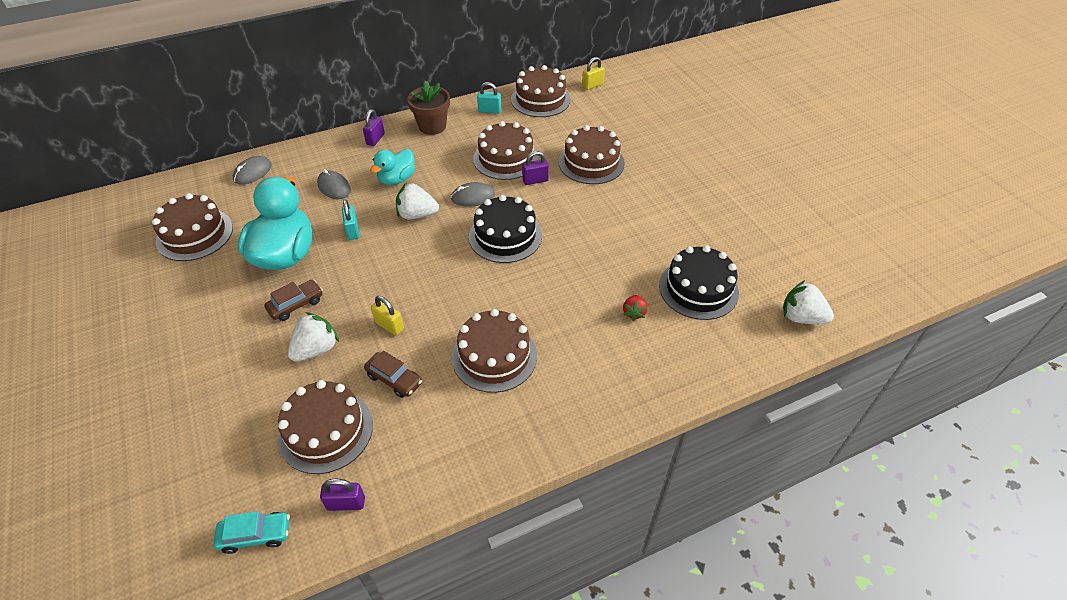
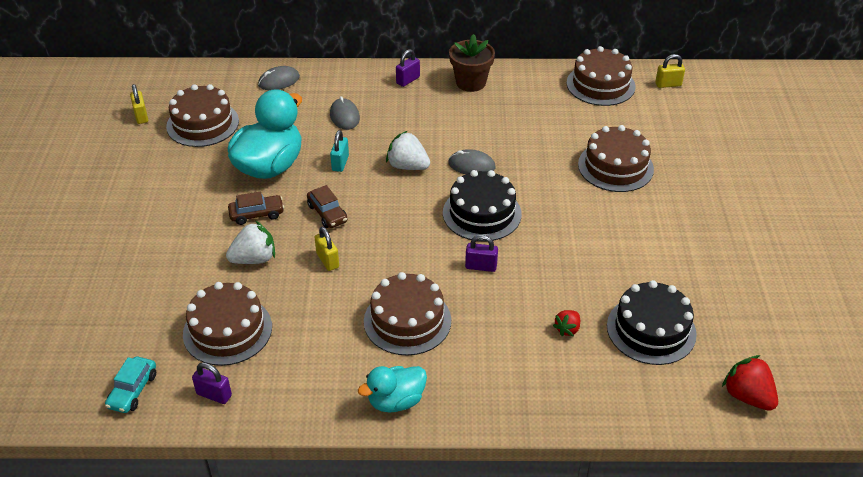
camera: 25 degrees right, 5 degrees down
(124, 246) = (141, 116): none -> yellow padlock
(255, 535) = (133, 390): turquoise car -> turquoise car turned 90 degrees clockwise
(394, 379) = (307, 308): brown car -> brown car (327, 213)
(397, 179) = (407, 126): turquoise duck -> turquoise duck (396, 401)
(489, 111) = (539, 82): turquoise padlock -> none
(506, 158) = (527, 136): brown cake -> none
(535, 180) = (544, 168): purple padlock -> purple padlock (481, 266)
(801, 317) = (747, 396): white strawberry -> red strawberry

